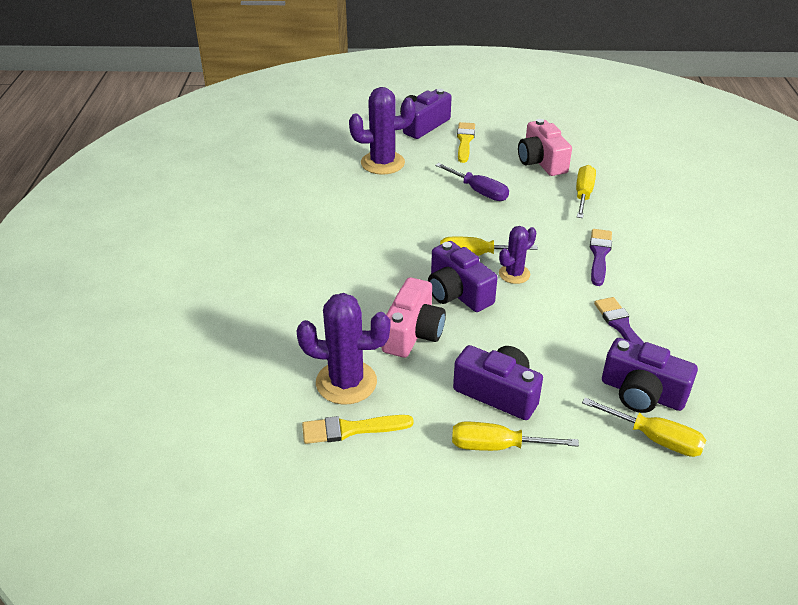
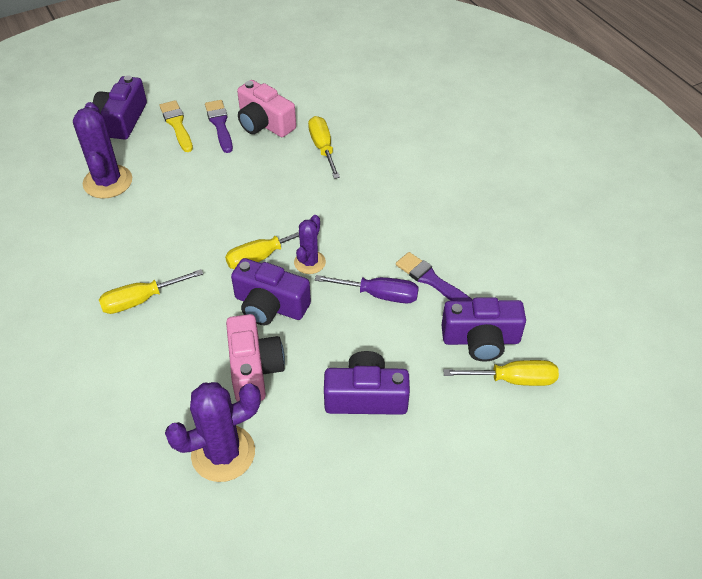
camera: 30 degrees left, 10 degrees up
(351, 429) = (258, 501): yellow brush -> none
(382, 163) = (108, 182): purple cactus -> purple cactus turned 60 degrees counterclockwise
(479, 191) = (225, 180): purple screwdriver -> purple screwdriver (379, 295)
(497, 446) = (395, 452): yellow screwdriver -> yellow screwdriver (141, 300)
(599, 255) = (372, 210): purple brush -> purple brush (219, 124)

